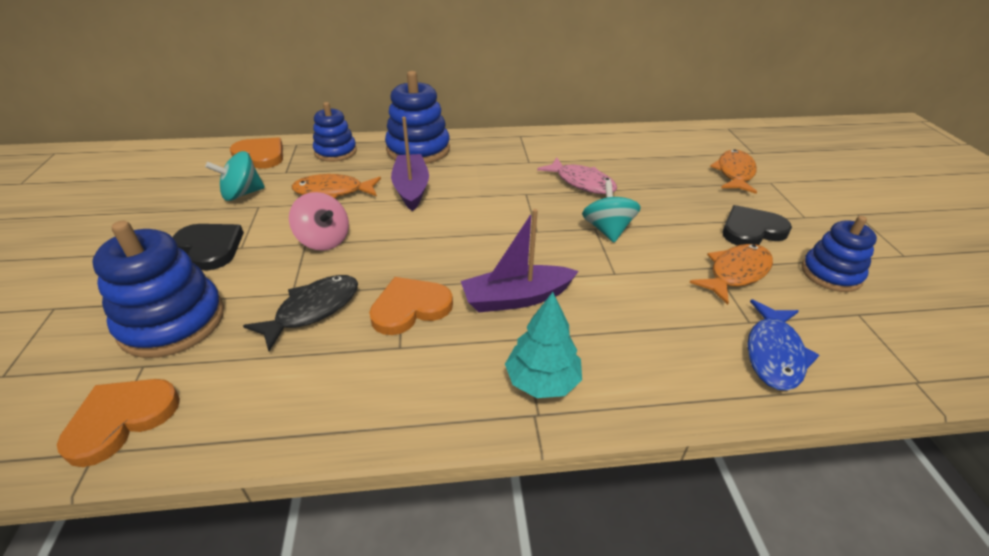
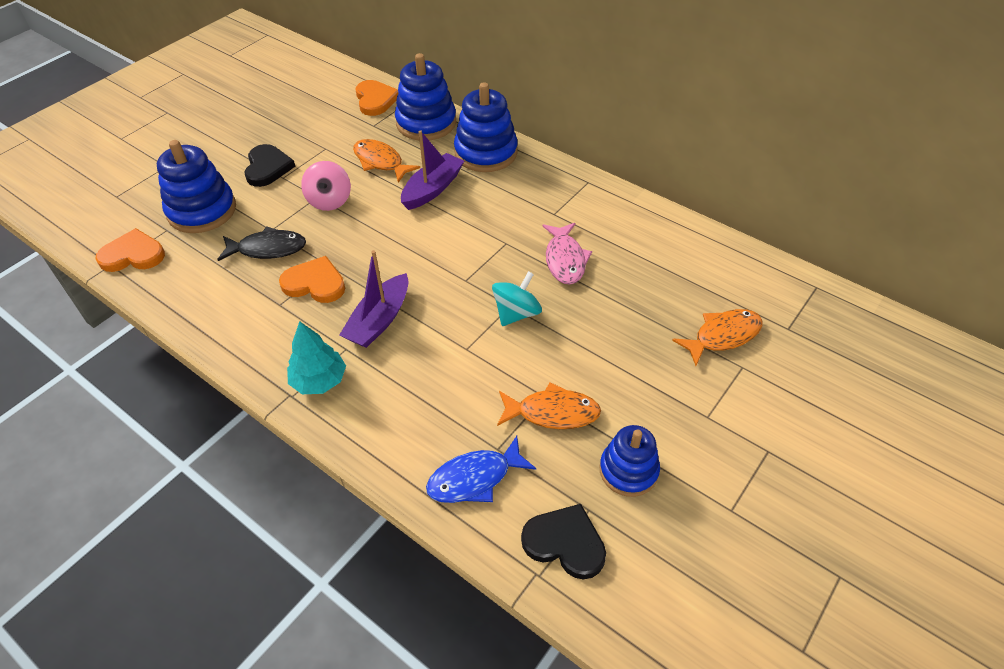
camera: 45 degrees right, 10 degrees up
(242, 194) = (327, 132): turquoise spinning top -> none
(335, 152) = (426, 123): blue stacking toy -> blue stacking toy, size x1.54
(516, 298) = (379, 320): purple boat -> purple boat turned 90 degrees counterclockwise
(751, 230) = (632, 393): black heart -> black heart (565, 543)

